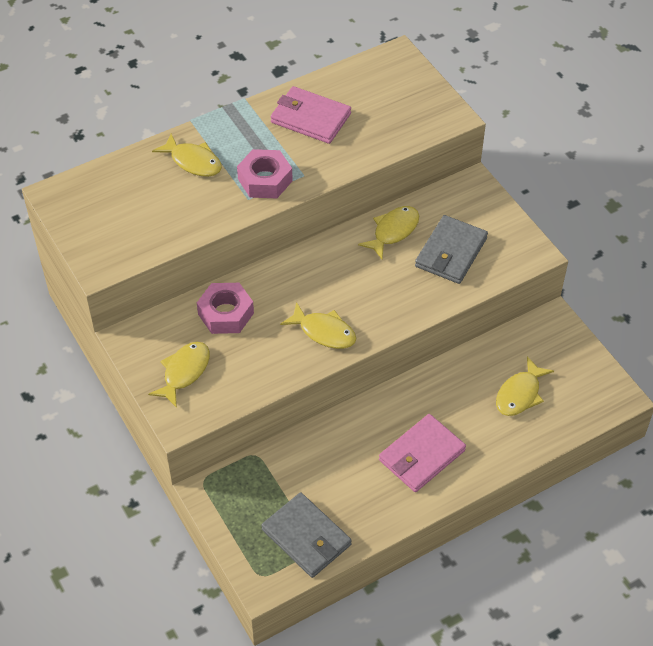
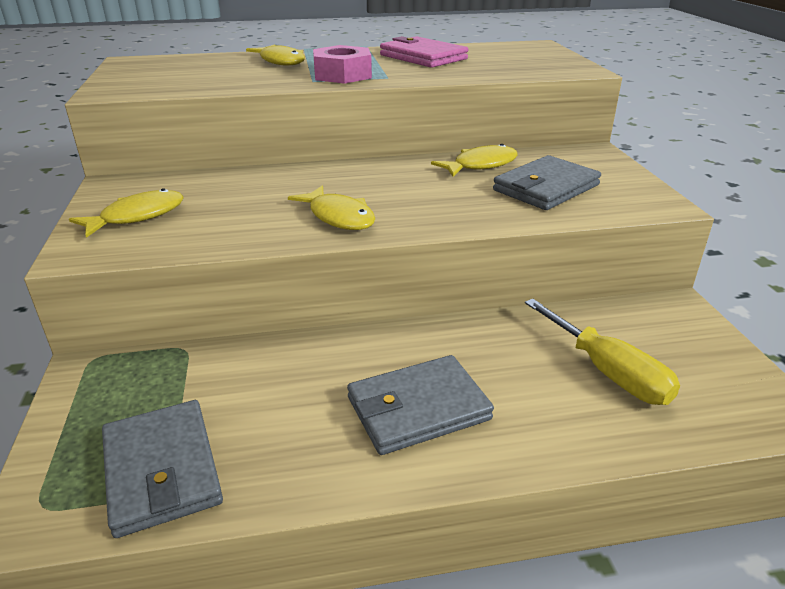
camera: 20 degrees right, 20 degrees down
(225, 313) = (236, 186): pink nut -> none
(421, 455) = (418, 408): pink wallet -> grey wallet
(520, 394) = (608, 372): yellow fish -> yellow screwdriver

